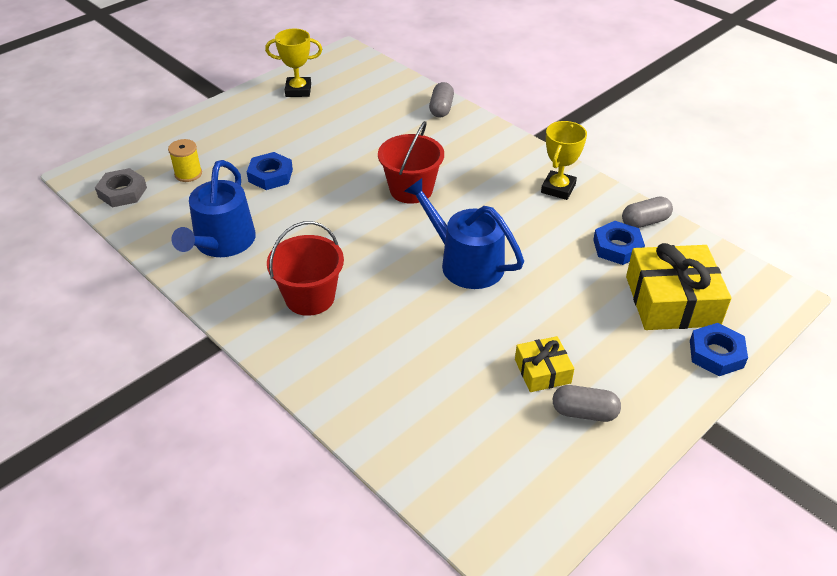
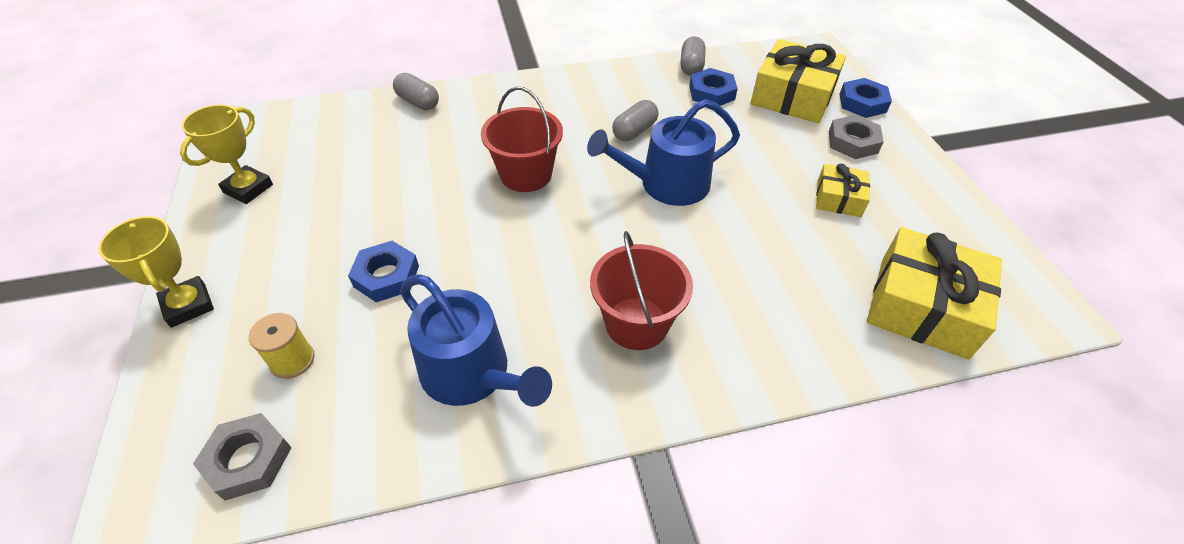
camera: 60 degrees left, 5 degrees up
(447, 457) = (922, 306): none -> yellow gift
(558, 188) = (610, 88): yellow trophy -> yellow trophy (188, 305)
(584, 412) = (898, 196): grey capsule -> grey capsule (634, 131)
(639, 361) = (852, 142): none -> grey nut

